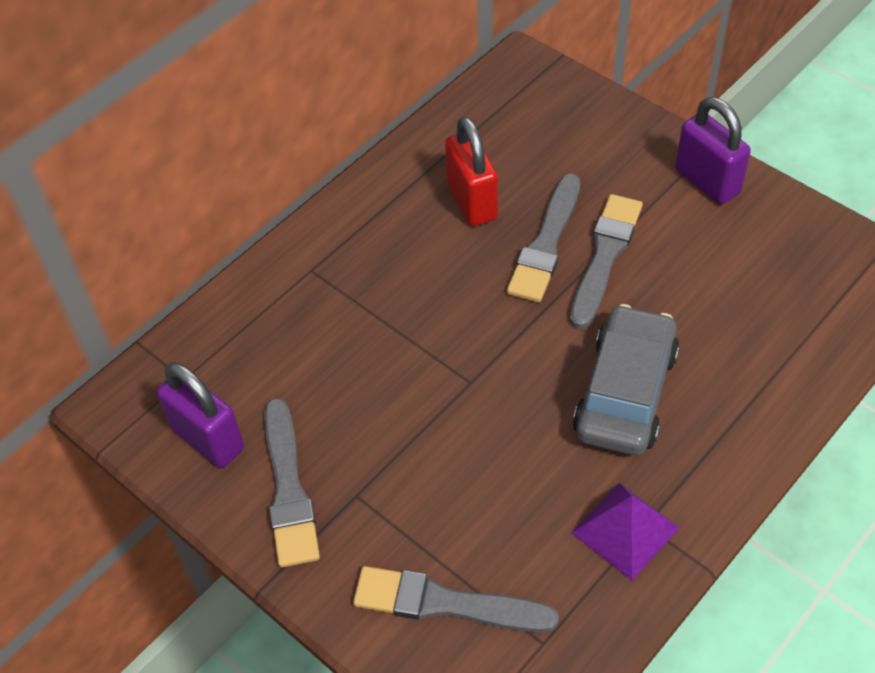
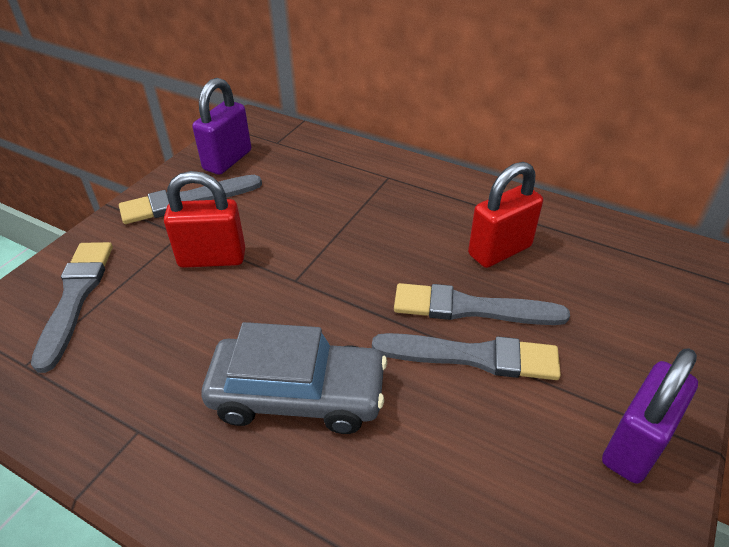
camera: 75 degrees right, 10 degrees down
(413, 460) = (212, 258): none -> red padlock
(625, 530) = (131, 413): purple pyramid -> none

